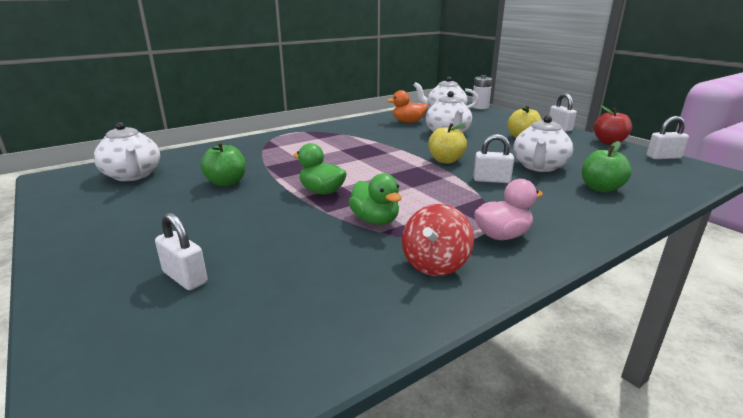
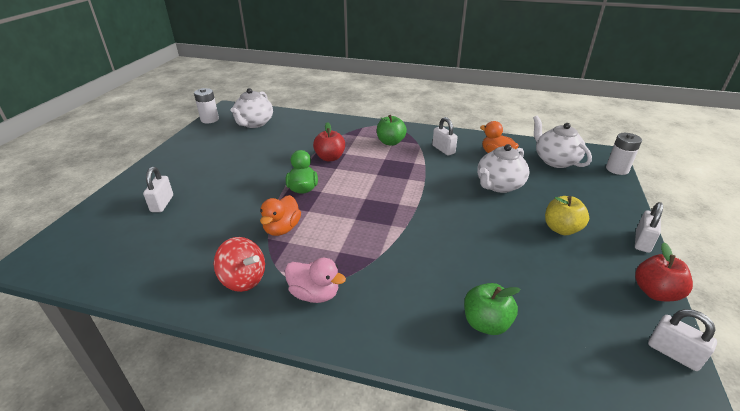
camera: 50 degrees right, 10 degrees up
(48, 194) = (209, 119): none -> white battery
(226, 183) = (277, 152): green apple -> green apple (390, 142)
(292, 166) = (330, 158): none -> red apple
(375, 220) = (282, 229): green duck -> orange duck
(435, 264) = (243, 279): red spinning top -> red spinning top turned 135 degrees counterclockwise
(445, 160) = (430, 211): yellow apple -> none
(491, 180) = (418, 250): white padlock -> white padlock (443, 149)
(539, 166) = (490, 266): white teapot -> none

